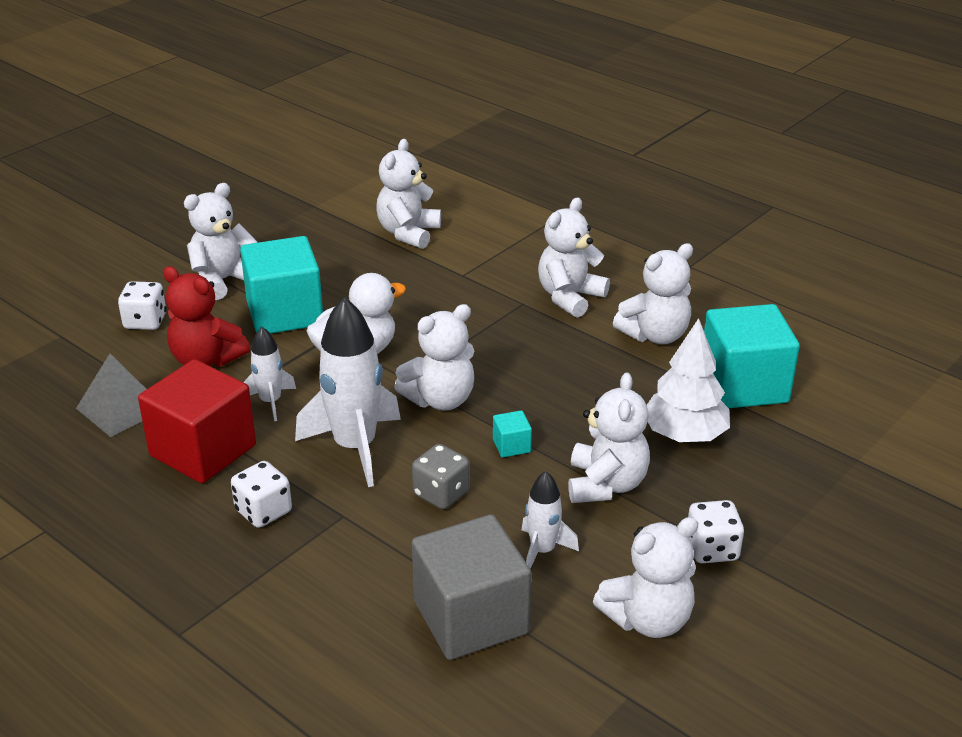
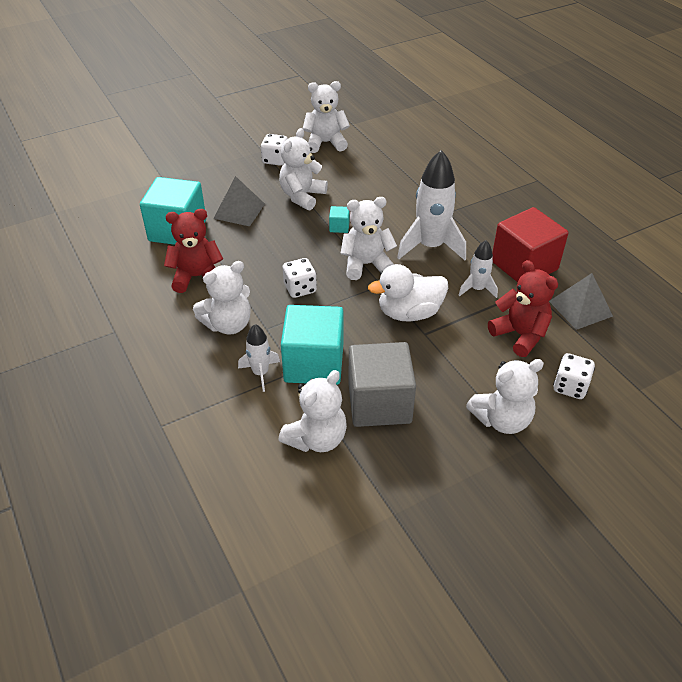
camera: 160 degrees left, 10 degrees up
(263, 511) = (491, 223): white dice -> white dice (300, 288)
(285, 313) = (454, 366): turquoise cube -> turquoise cube (314, 363)
(441, 493) = (391, 211): grey dice -> none
(471, 617) = (402, 159): grey cube -> grey cube (379, 403)
(542, 551) = (354, 176): white rocket -> white rocket (260, 373)
(655, 335) = (197, 277): white teddy bear -> red teddy bear
(684, 435) = (239, 211): white tree -> grey pyramid

